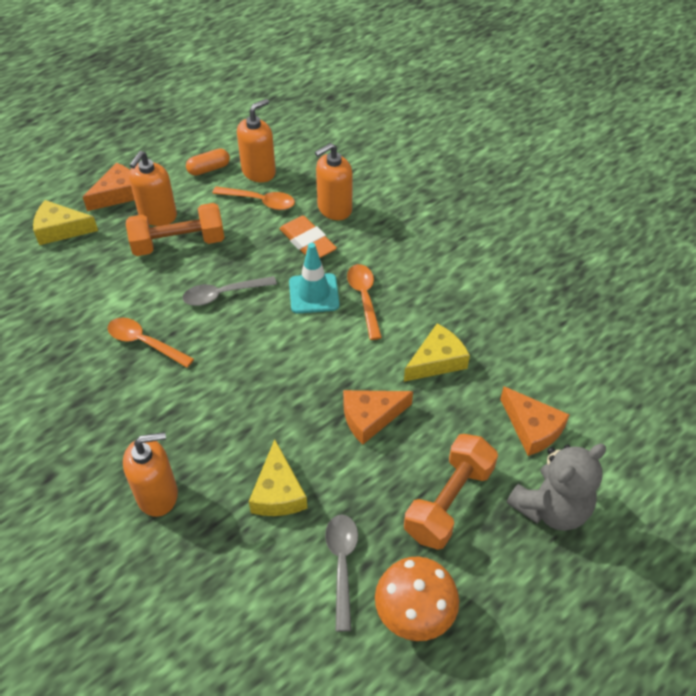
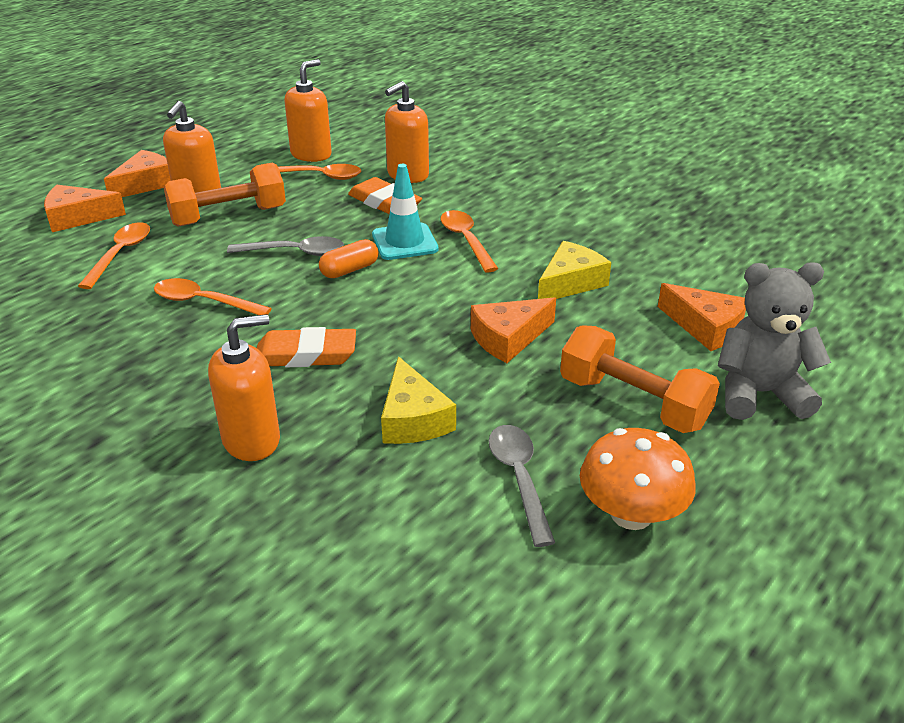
camera: 10 degrees left, 15 degrees down
(60, 229) = (78, 217): yellow cheese -> orange cheese
(88, 279) = (120, 254): none -> orange spoon
(209, 169) = (251, 157): orange capsule -> orange capsule (349, 270)
(212, 412) = (306, 354): none -> orange eraser
(223, 294) = (294, 252): grey spoon -> grey spoon turned 150 degrees counterclockwise
(449, 502) = (633, 402): orange dumbbell -> orange dumbbell turned 75 degrees counterclockwise
(551, 508) = (759, 394): grey teddy bear -> grey teddy bear turned 135 degrees counterclockwise

